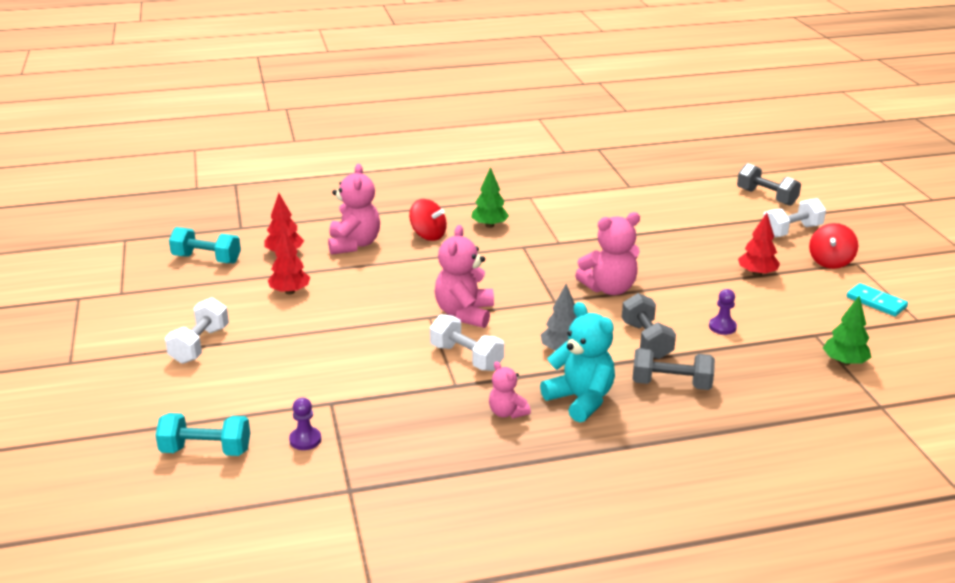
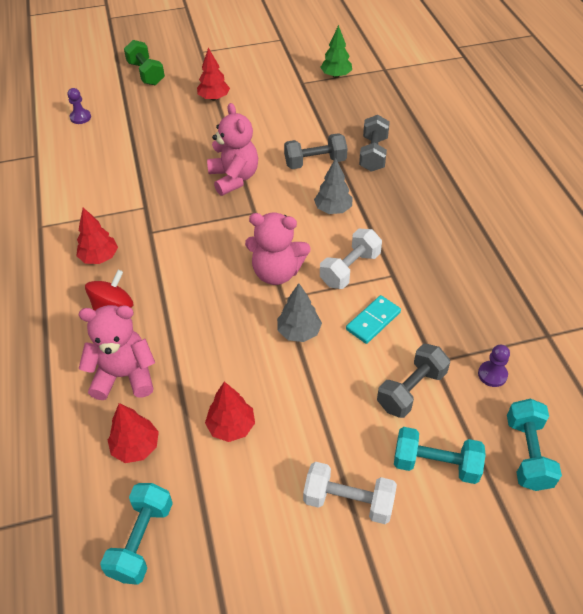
camera: 90 degrees left, 20 degrees up
(216, 393) = (435, 464): none -> turquoise dumbbell
(385, 325) = (299, 332): none -> grey tree
(489, 225) = (99, 257): green tree -> red tree
(507, 412) = (425, 242): pink teddy bear -> none
(580, 400) = (401, 201): turquoise teddy bear -> none
(722, 327) = (293, 123): purple pawn -> purple pawn (80, 117)
(766, 197) = (81, 78): grey dumbbell -> grey dumbbell (411, 390)
(791, 231) = (146, 73): white dumbbell -> green dumbbell
(830, 262) = (198, 62): red spinning top -> none
(876, 302) = (258, 52): turquoise domino -> turquoise domino (373, 321)

